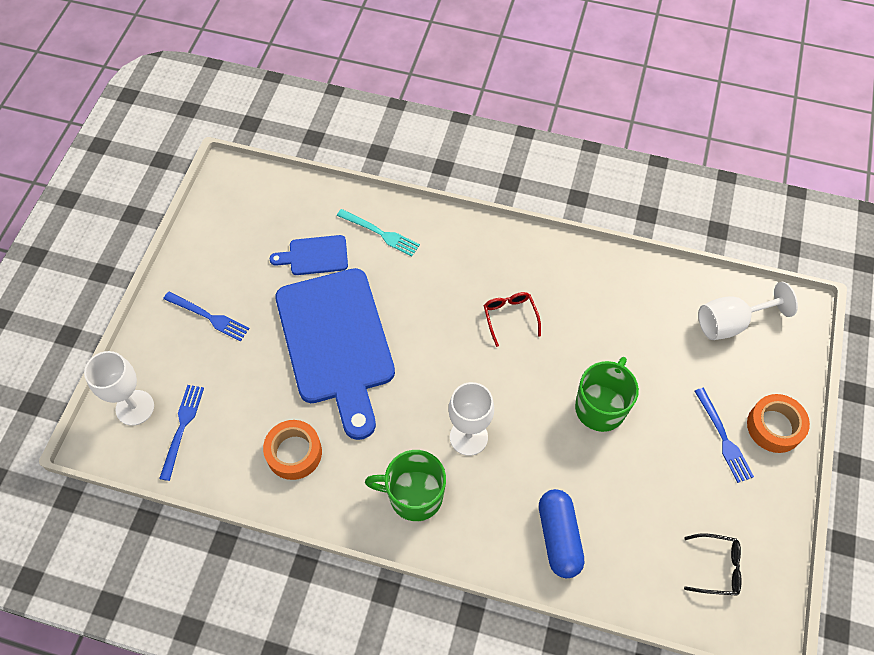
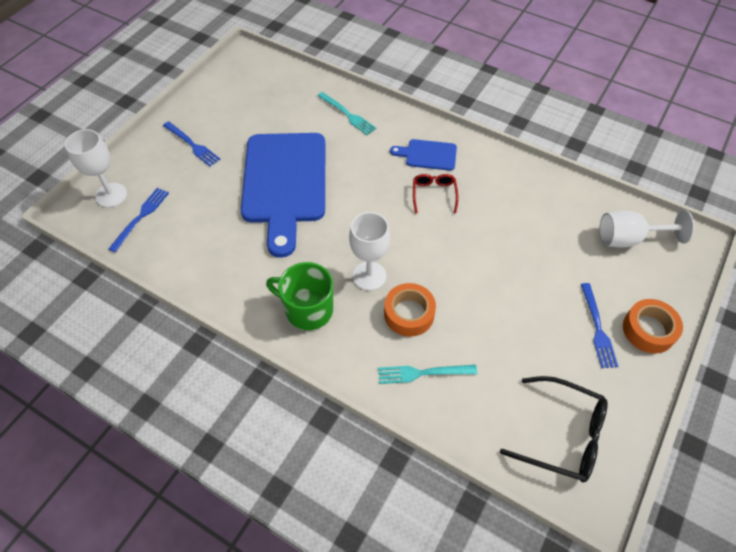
camera: 15 degrees right, 5 degrees down
(294, 453) = (221, 255): orange tape -> orange tape (409, 314)
(315, 256) = (290, 120): blue cutting board -> blue cutting board (428, 155)
(558, 537) = (422, 373): blue capsule -> turquoise fork
(601, 407) = (492, 278): green mug -> none
(717, 567) = (563, 435): black glasses -> black glasses, size x1.69

